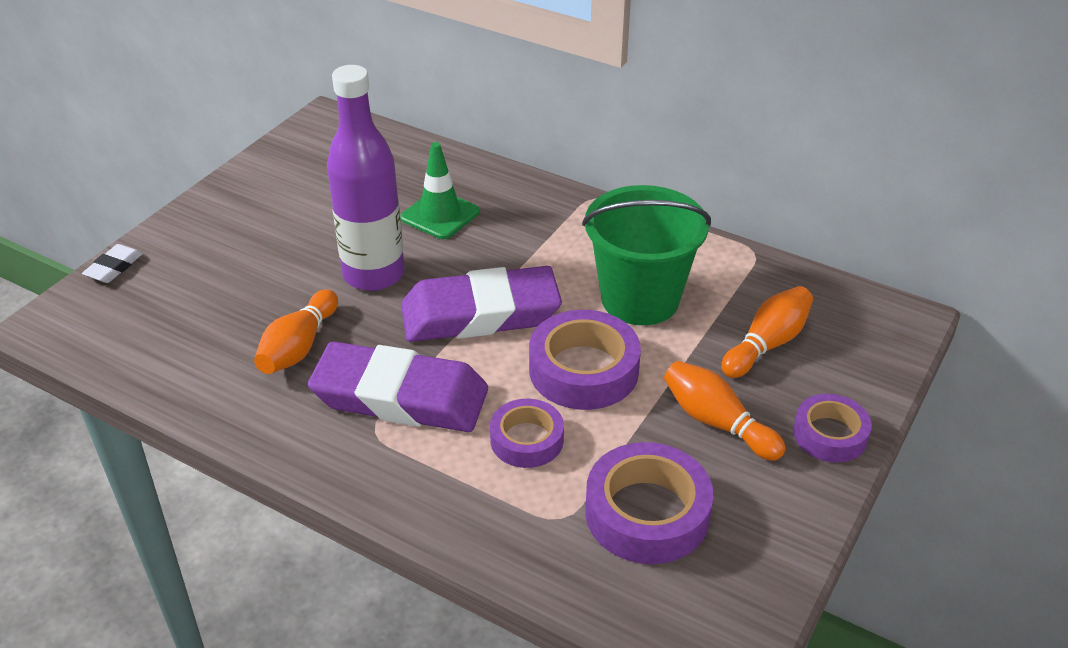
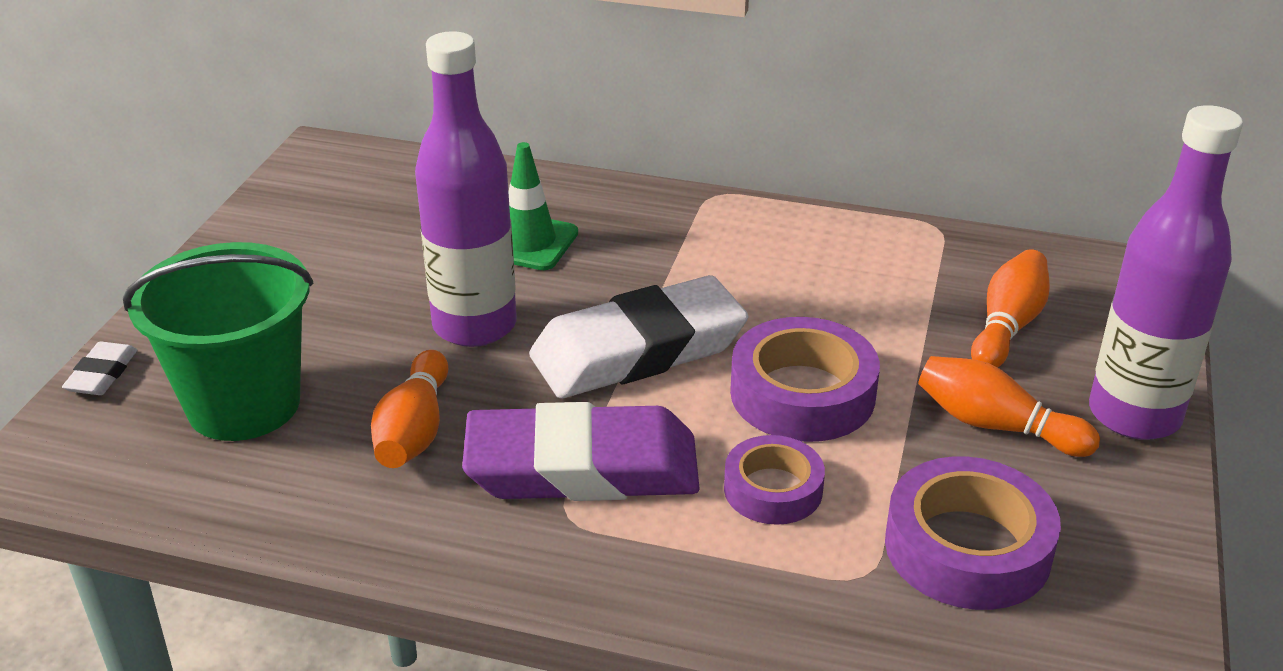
camera: 15 degrees left, 5 degrees down
(480, 314) = (638, 350): purple eraser -> white eraser
(640, 299) = (829, 301): green bucket -> green bucket (244, 404)
(830, 434) = (1134, 415): purple tape -> purple bottle

